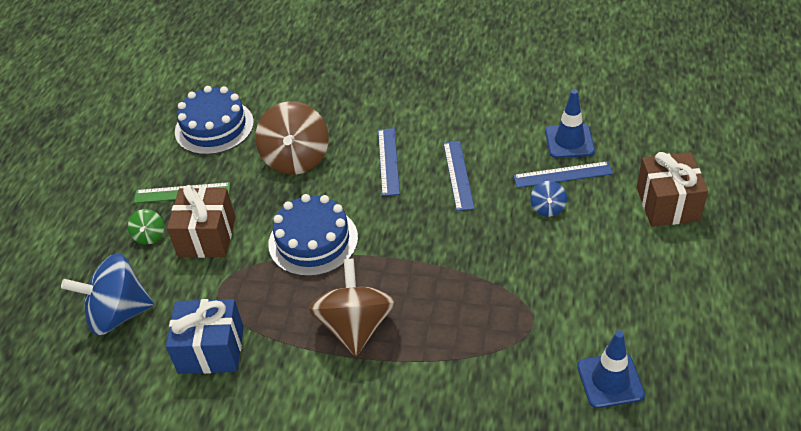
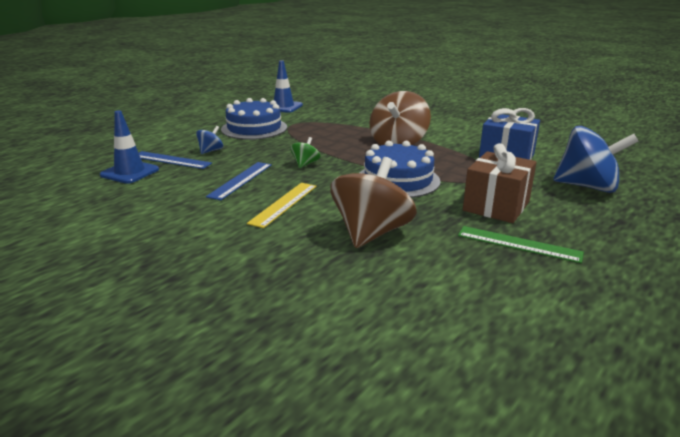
camera: 155 degrees left, 20 degrees down
(149, 236) = (560, 222): green spinning top -> green spinning top (305, 164)
(214, 127) = (458, 299): blue cake -> blue cake (254, 128)
(388, 161) = (283, 204): blue ruler -> yellow ruler
(667, 204) = (142, 135): brown gift -> none

